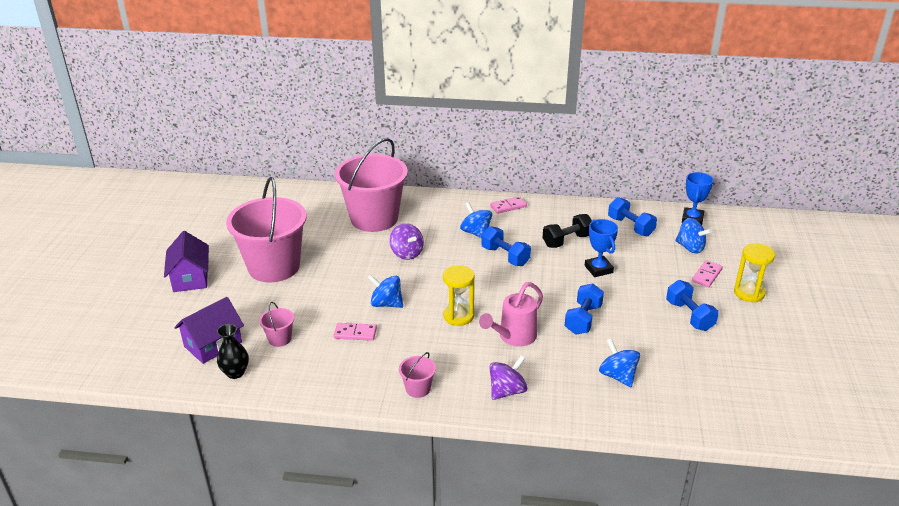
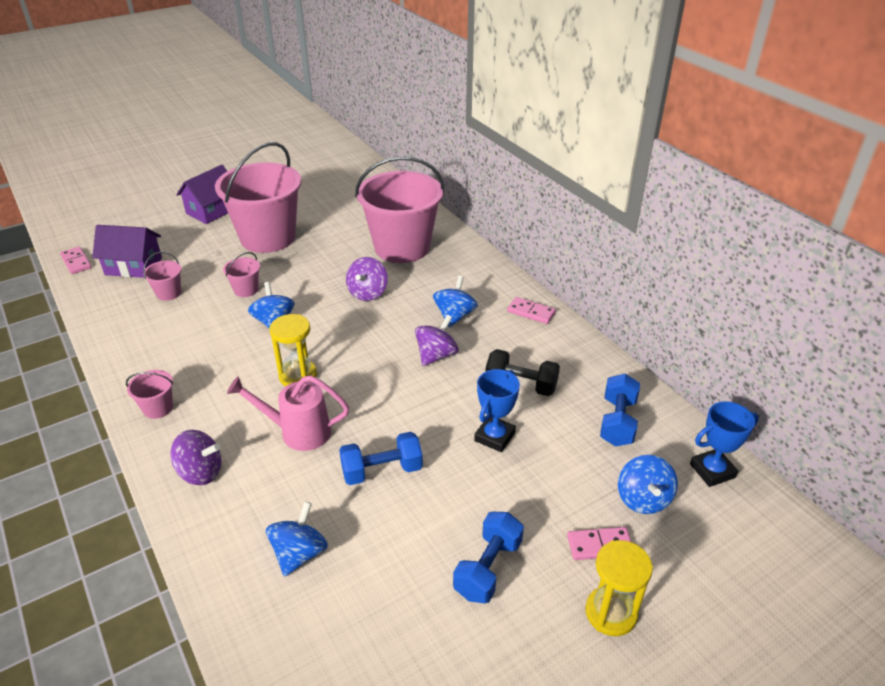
camera: 50 degrees right, 5 degrees up
(235, 373) = (104, 296): black vase -> none
(328, 301) = (246, 290): none -> pink bucket
(355, 333) = (212, 328): pink domino -> pink domino (76, 262)
(505, 256) = (436, 355): blue dumbbell -> purple spinning top

